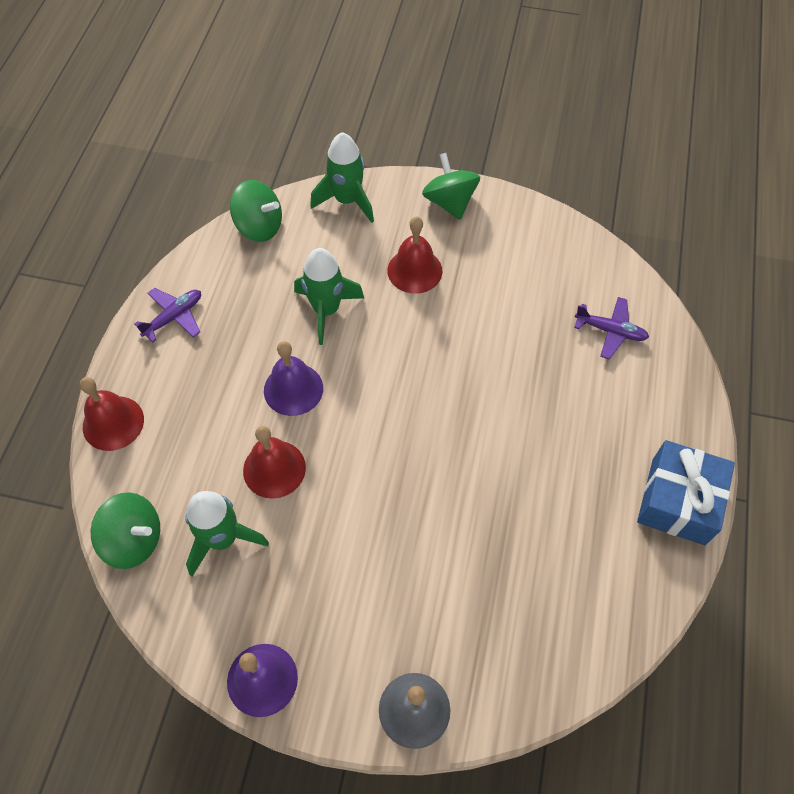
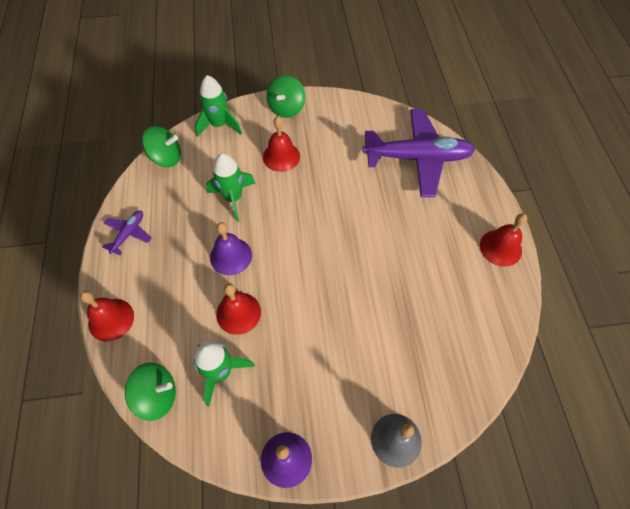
camera: 20 degrees left, 0 degrees up
(450, 202) = (286, 108): green spinning top -> green spinning top turned 120 degrees counterclockwise
(610, 331) = (417, 158): purple plane -> purple plane, size x2.24
(678, 501) = (500, 247): blue gift -> red bell

